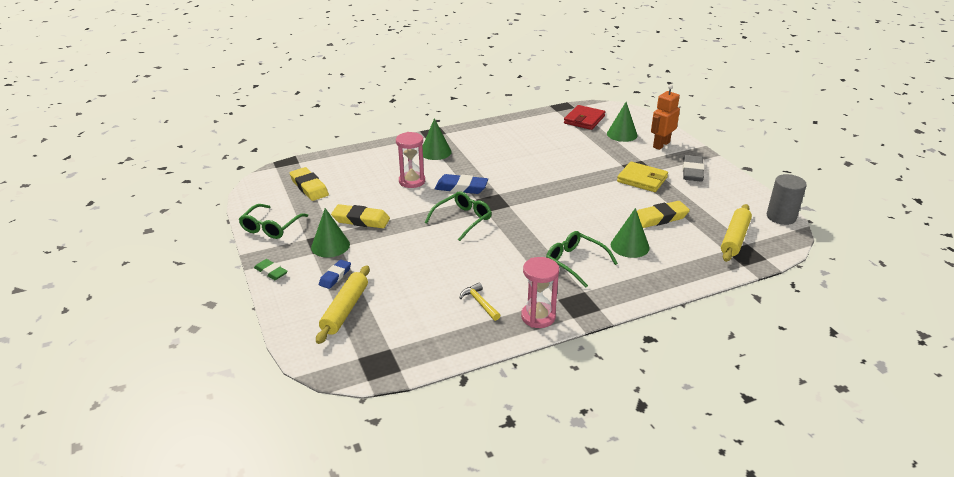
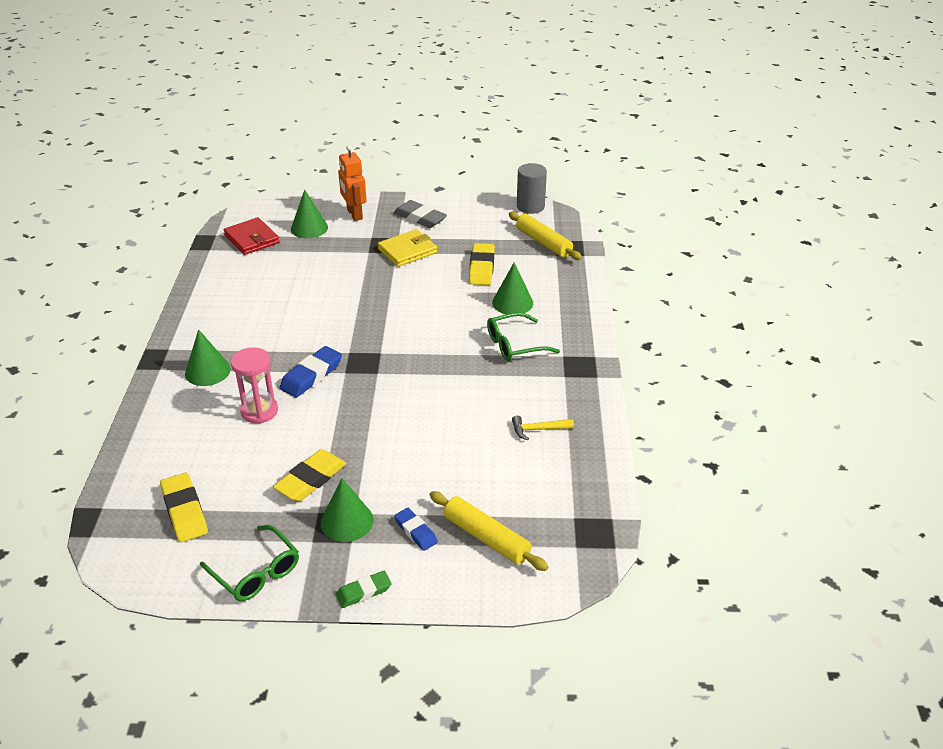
camera: 65 degrees left, 5 degrees up
(309, 187) = (184, 511): yellow eraser -> yellow eraser turned 75 degrees clockwise
(462, 220) = (380, 395): green glasses -> none
(538, 317) = (583, 398): pink hourglass -> none

